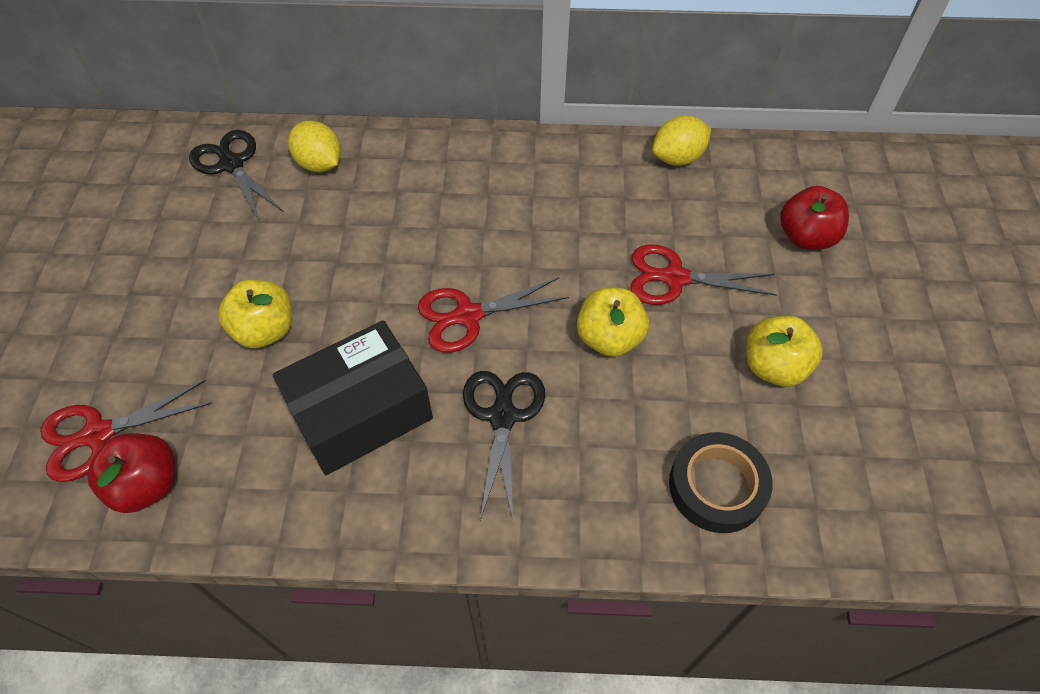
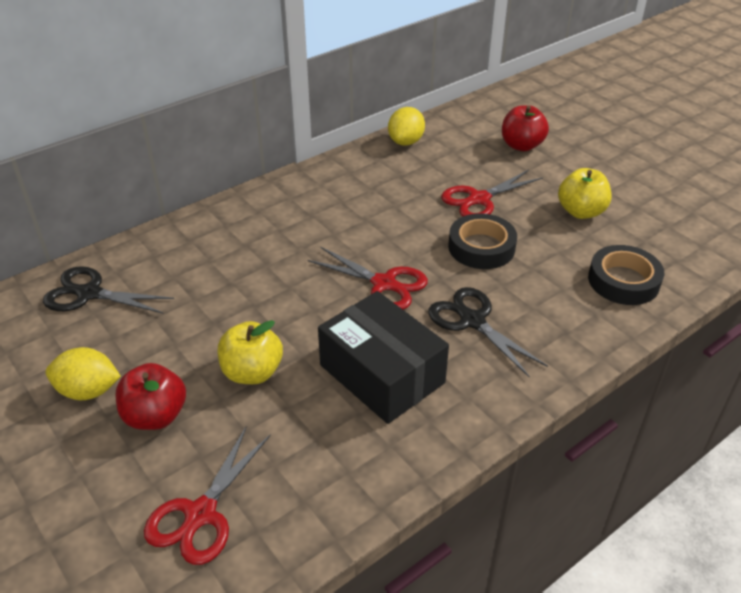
camera: 40 degrees left, 15 degrees down
(147, 485) = (284, 515): red apple -> red apple (155, 416)
(319, 164) = (164, 258): yellow lemon -> yellow lemon (88, 391)
(360, 412) = (382, 374): black box -> black box turned 60 degrees counterclockwise
(468, 316) = (384, 283): red scissors -> red scissors turned 90 degrees counterclockwise
(609, 338) = (481, 247): yellow apple -> black tape

